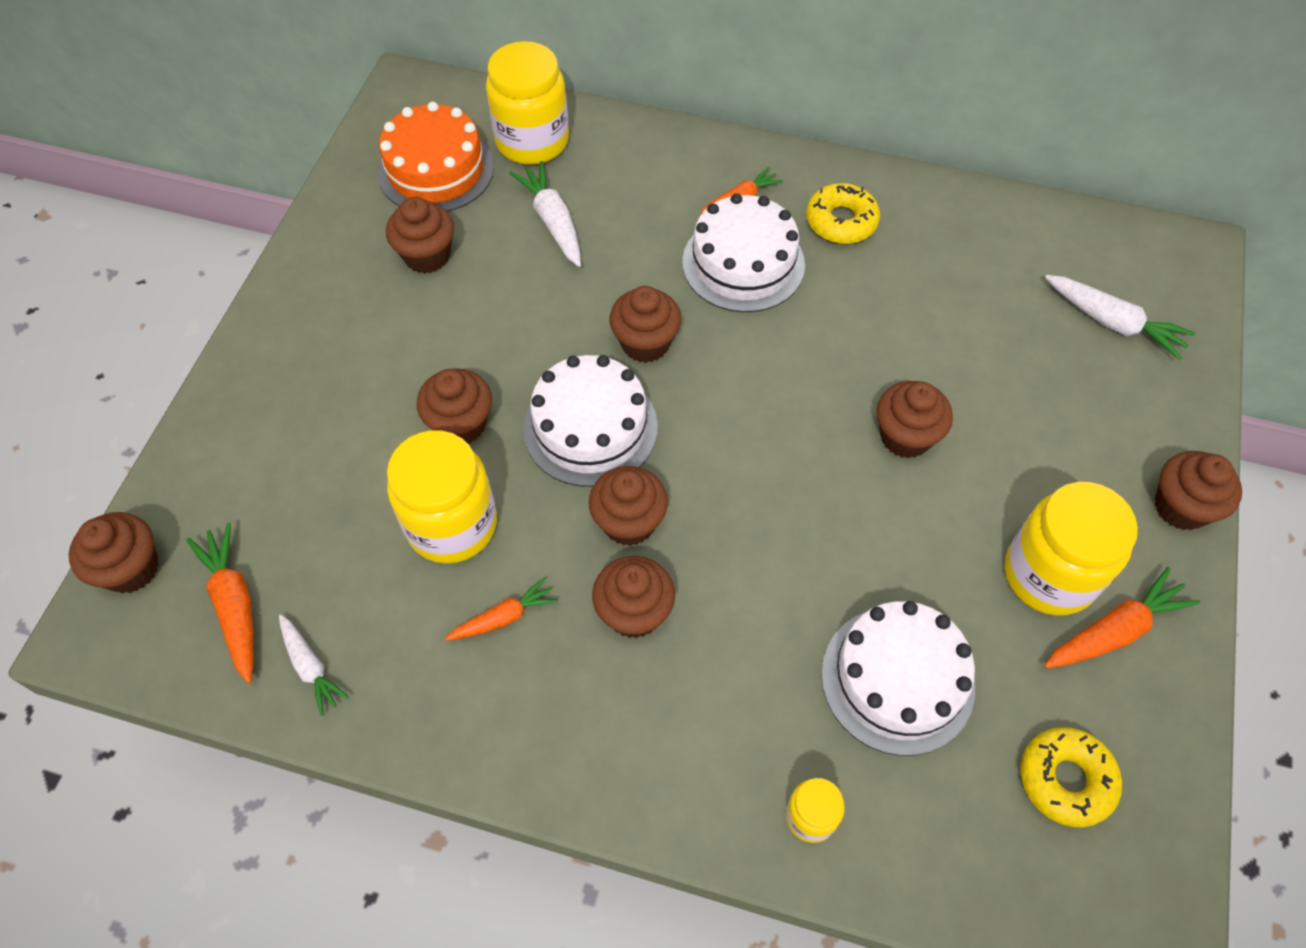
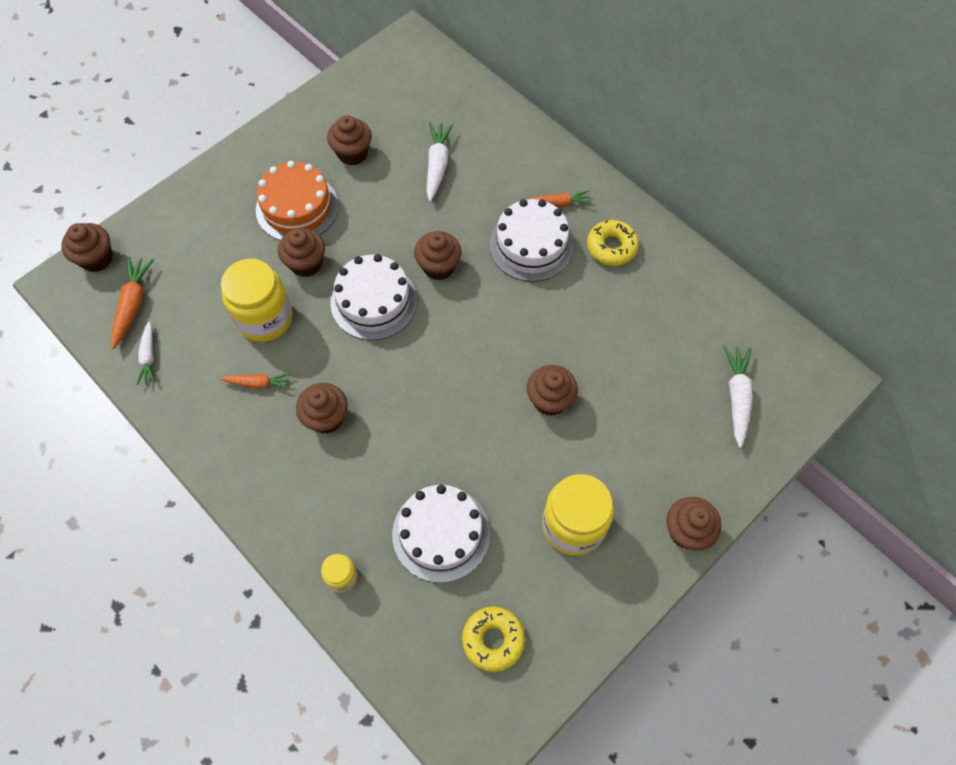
camera: 30 degrees right, 5 degrees up
(436, 170) = (392, 101): orange cake -> orange cake (297, 207)
(532, 141) = (460, 107): yellow jar -> none
(629, 522) = (358, 366): brown cupcake -> none
(1112, 322) = (737, 397): white carrot -> white carrot turned 150 degrees counterclockwise
(1114, 630) = (586, 578): orange carrot -> none

